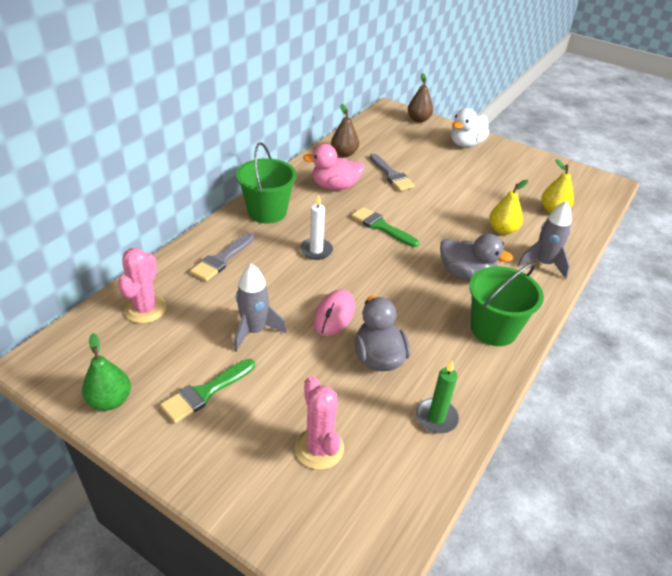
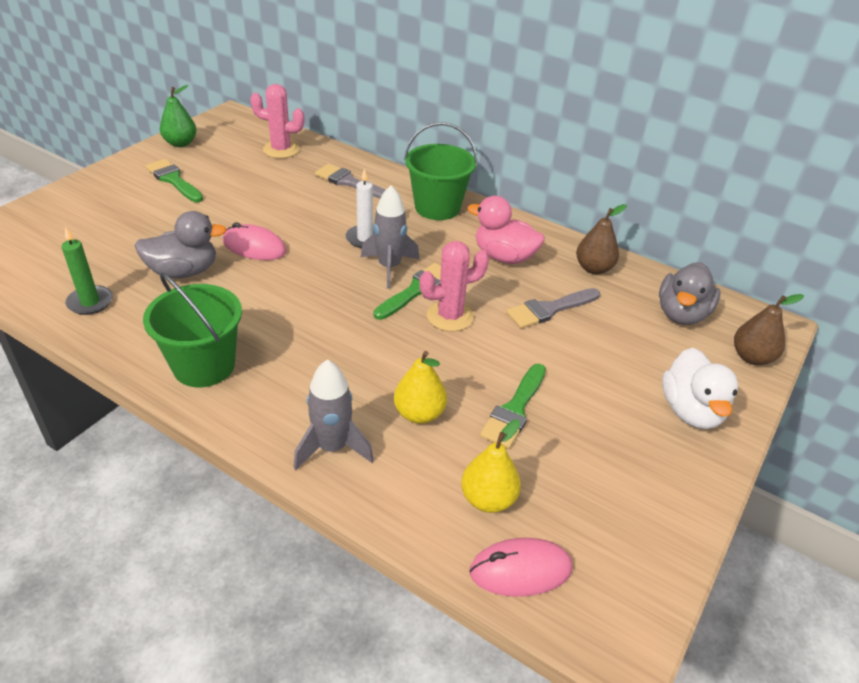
camera: 90 degrees right, 0 degrees up
(254, 331) = (241, 201): grey rocket -> grey rocket (389, 267)
(319, 448) = (89, 233): pink cactus -> pink cactus (450, 316)
(335, 186) = (504, 257): pink duck -> pink duck turned 60 degrees counterclockwise
(466, 144) = (691, 411): white duck -> white duck turned 135 degrees counterclockwise
(466, 275) = (312, 356): grey duck -> grey duck (681, 314)
(486, 196) = (514, 410): none -> green brush
(590, 204) = (520, 570): none -> pink mouse

